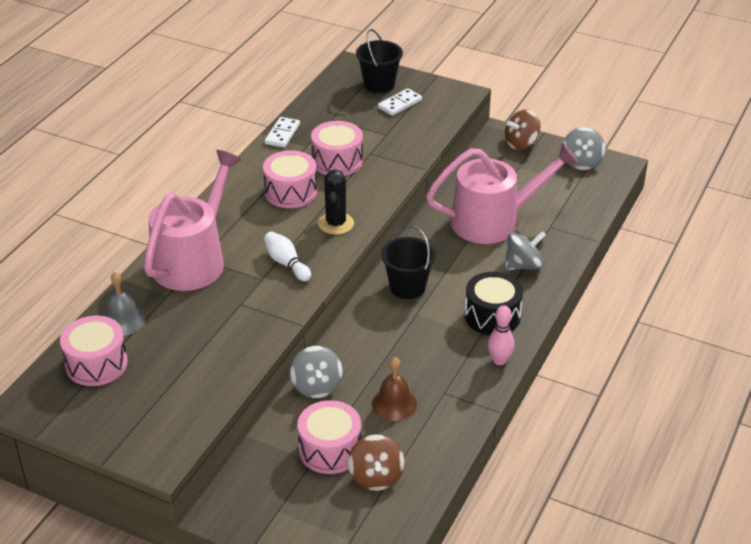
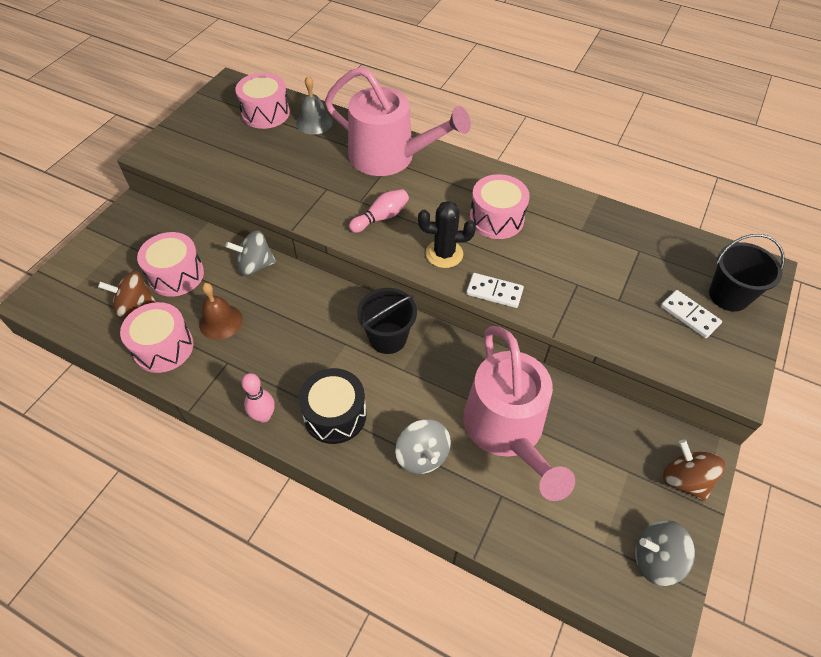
camera: 90 degrees right, 15 degrees up
(282, 134) = (600, 210): white domino -> white domino (494, 292)
(286, 263) = (381, 218): white bowling pin -> pink bowling pin
(337, 161) = (556, 255): pink drum -> pink drum (163, 347)

